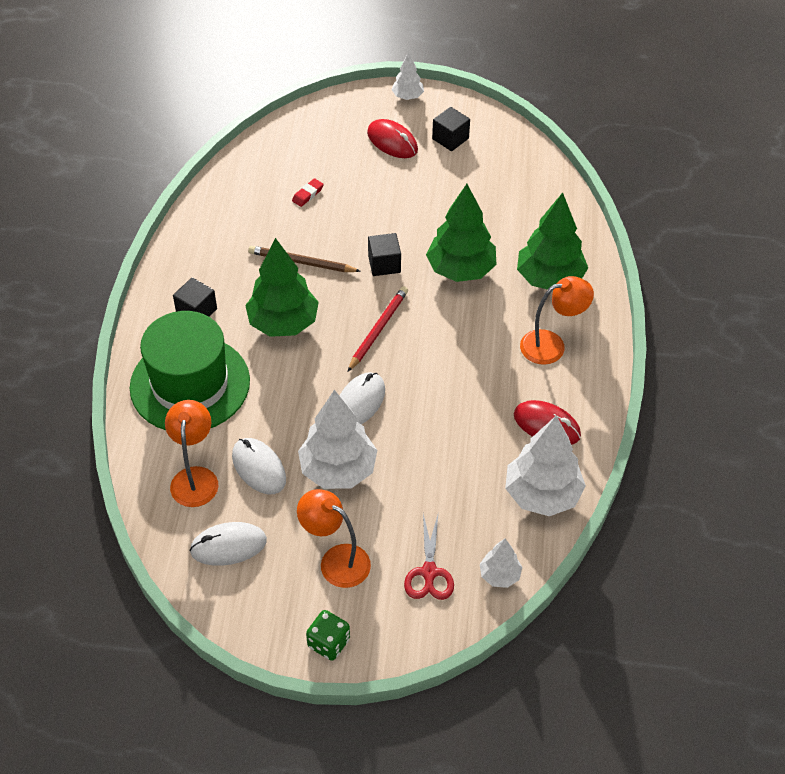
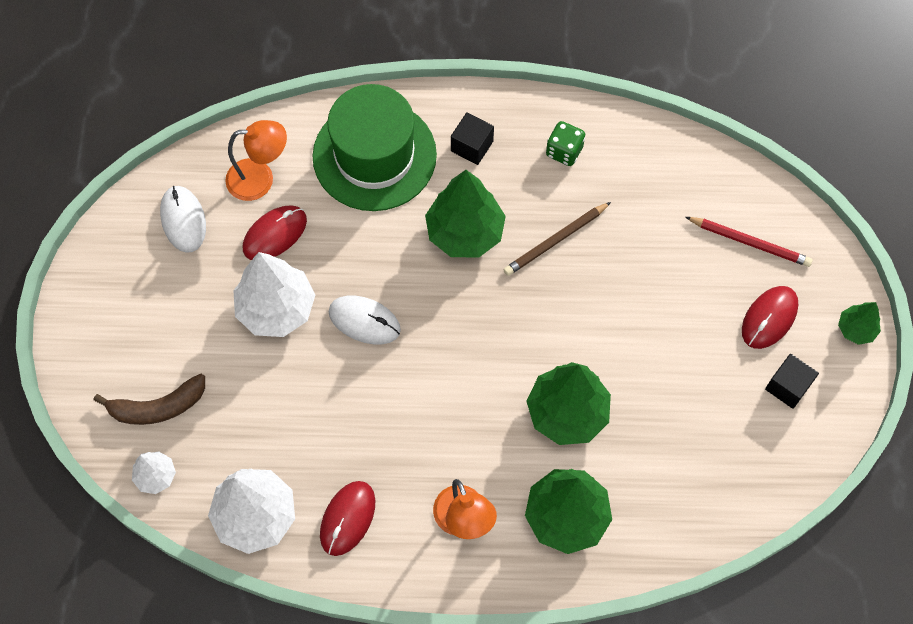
camera: 85 degrees right, 15 degrees up
(259, 468) = (275, 234): white mouse -> red mouse
(302, 262) = (555, 240): brown pencil -> brown pencil turned 135 degrees counterclockwise
(307, 194) = (662, 233): red eraser -> none
(328, 643) = (79, 322): green dice -> green dice (564, 151)
(336, 560) = (169, 318): orange lamp -> none
(378, 330) = (466, 330): red pencil -> red pencil (749, 242)
(384, 264) = (564, 327): black cube -> none
(407, 96) = (856, 329): white tree -> green tree
(429, 572) = (158, 407): red scissors -> brown banana

